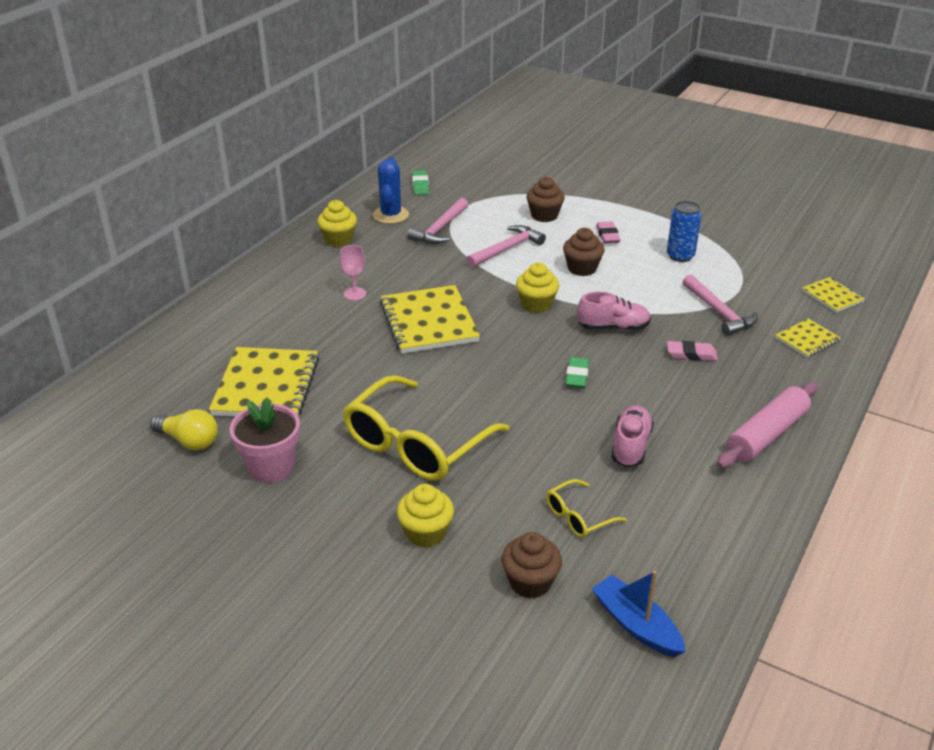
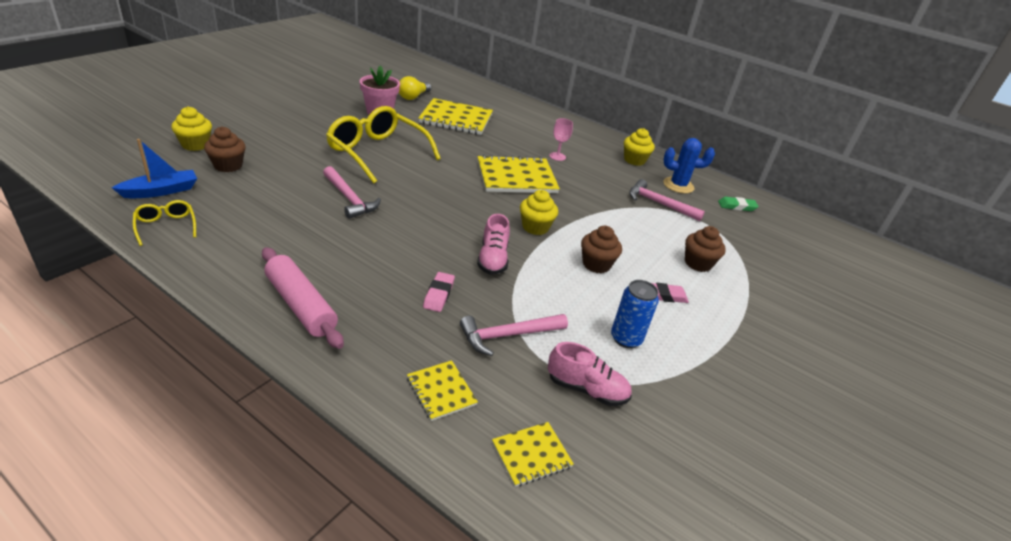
camera: 90 degrees right, 0 degrees up
(426, 533) = (295, 143): yellow cupcake -> yellow cupcake (195, 145)
(507, 249) = (628, 230): pink hammer -> pink hammer (349, 199)
(577, 376) = (427, 225): green eraser -> none
(578, 516) = (270, 192): yellow glasses -> yellow glasses (166, 226)
(630, 446) = (328, 229): pink shoe -> pink shoe (586, 389)

